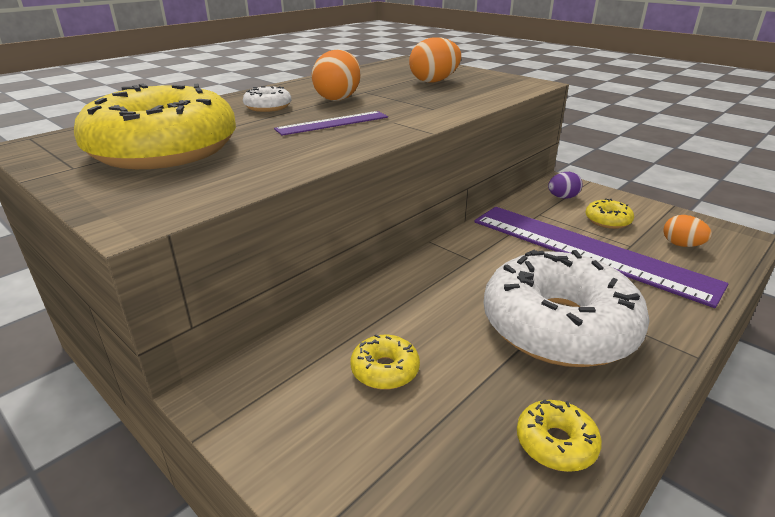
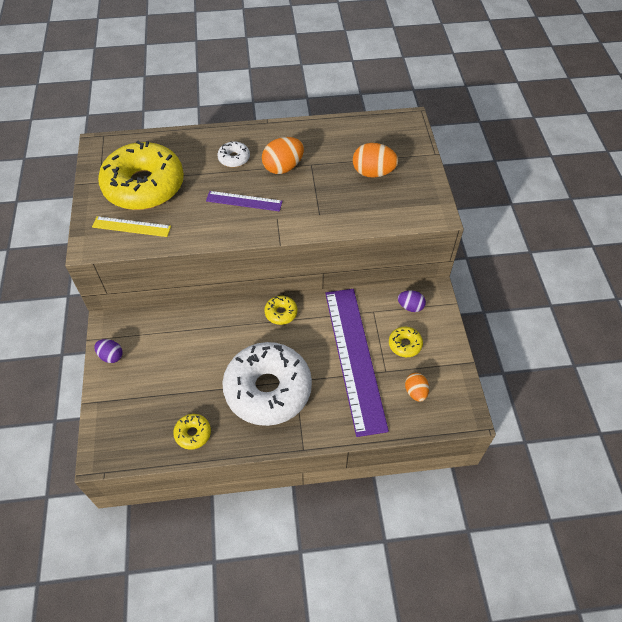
camera: 40 degrees right, 25 degrees up
(194, 181) = (131, 226): none -> yellow ruler
(272, 433) = (111, 356): none -> purple egg
(385, 370) = (173, 357): yellow donut -> yellow donut (281, 313)

